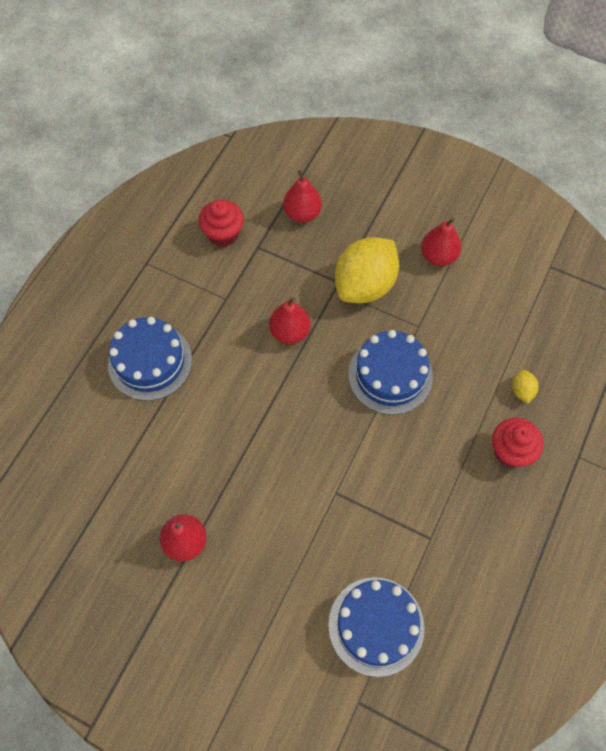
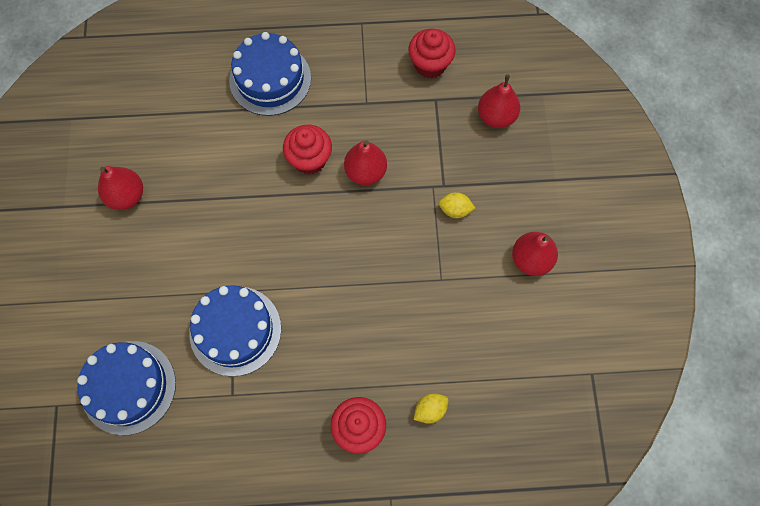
camera: 60 degrees right, 5 degrees up
(250, 369) = (309, 159): none -> red cupcake
(365, 285) = (455, 210): yellow lemon -> yellow lemon, size x0.40
(390, 375) = (374, 279): blue cake -> blue cake (235, 330)

